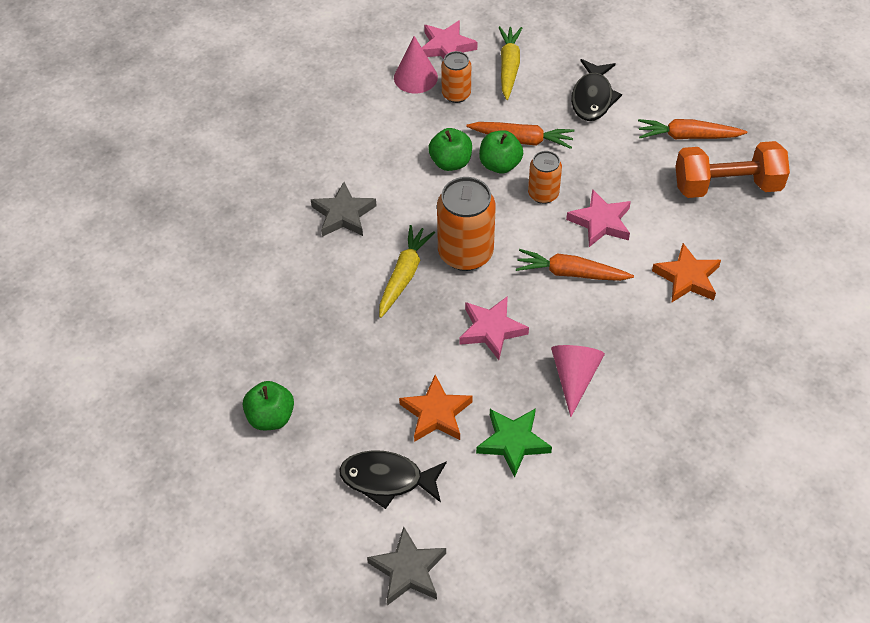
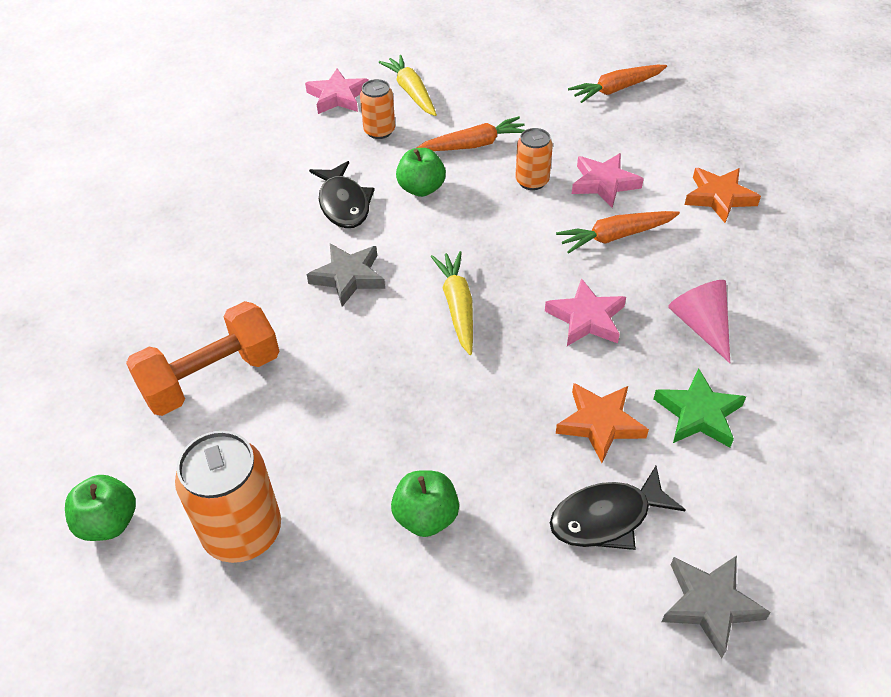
camera: 30 degrees left, 5 degrees down
(415, 77) = (327, 131): pink cone -> none
(465, 253) = (502, 261): orange can -> orange can (242, 532)
(500, 164) = (470, 173): green apple -> green apple (109, 522)
(592, 98) = (508, 89): black fish -> black fish (344, 204)
(727, 186) = (683, 114): orange dumbbell -> orange dumbbell (212, 377)

